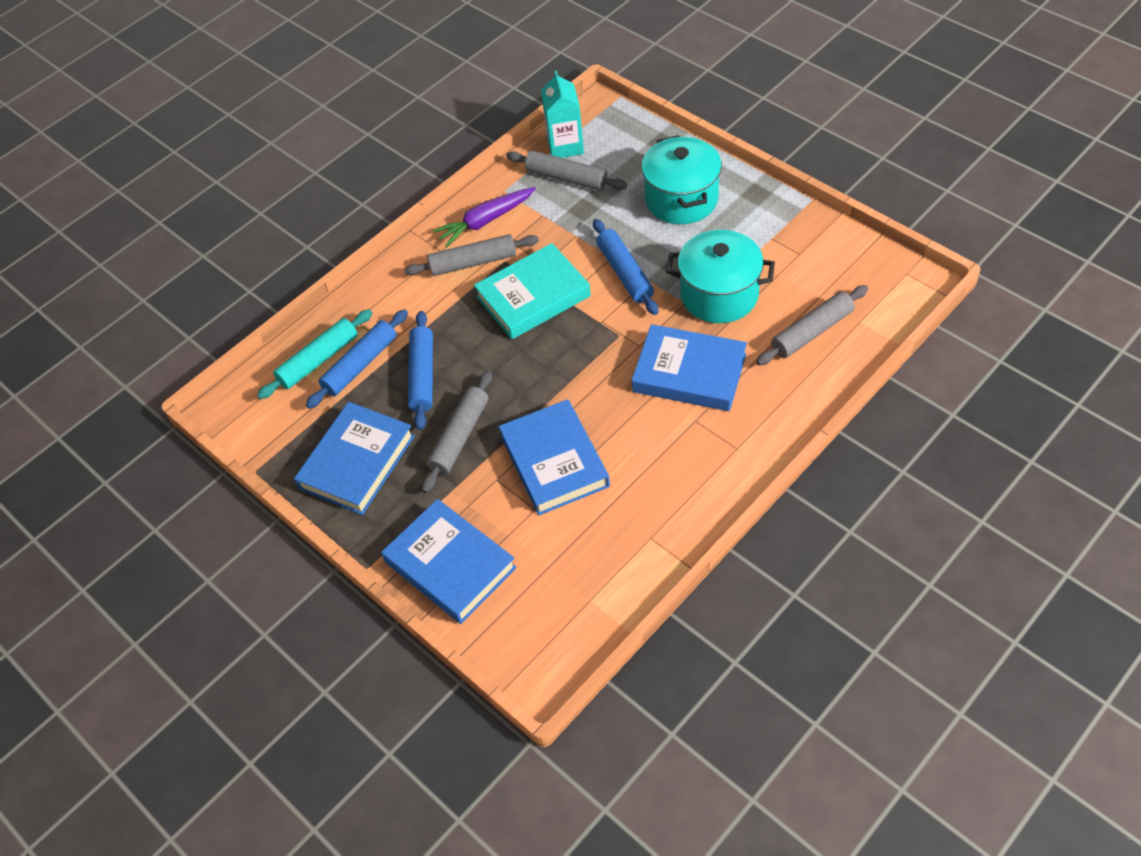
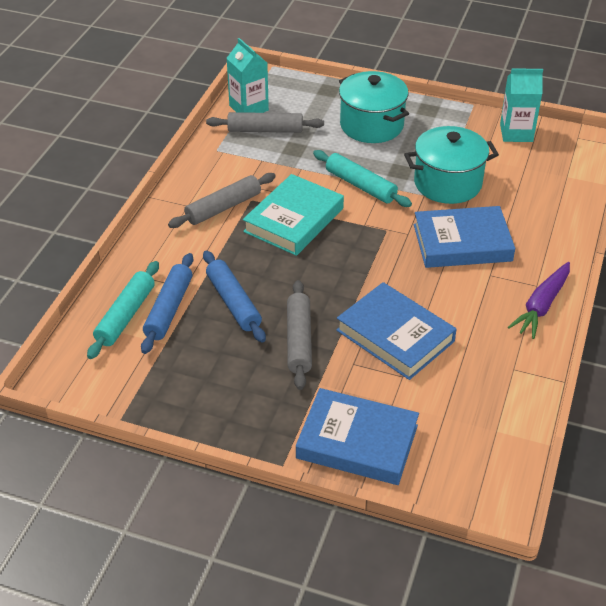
camera: 30 degrees left, 10 degrees down
(357, 462) = (216, 386): blue book -> none
(485, 221) = (214, 175): purple carrot -> purple carrot (541, 306)
(624, 273) = (360, 186): blue rolling pin -> turquoise rolling pin
(811, 332) = (536, 191): grey rolling pin -> none
(837, 249) = (516, 133): none -> turquoise carton

